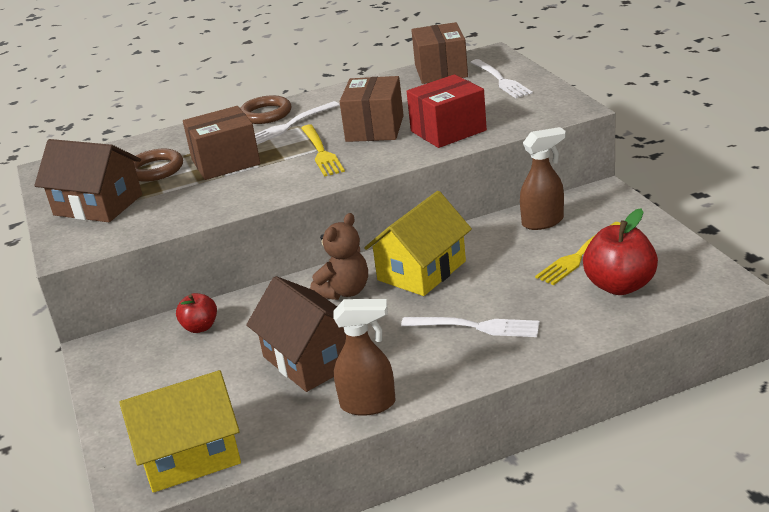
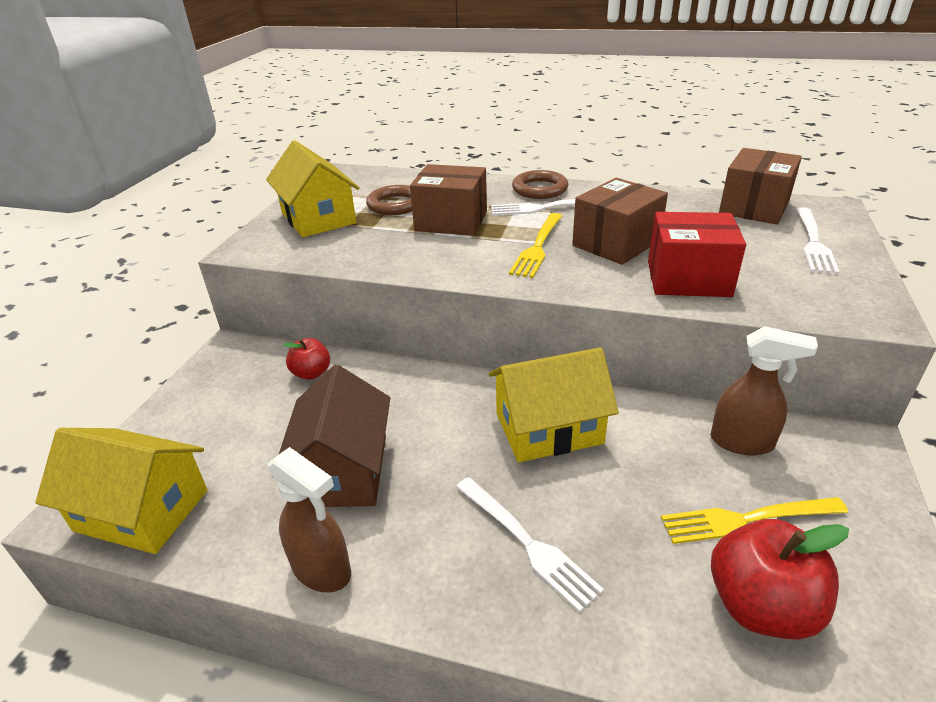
camera: 35 degrees right, 5 degrees up
(98, 205) = (318, 218): brown house -> yellow house
(344, 291) = (455, 408): brown teddy bear -> none

